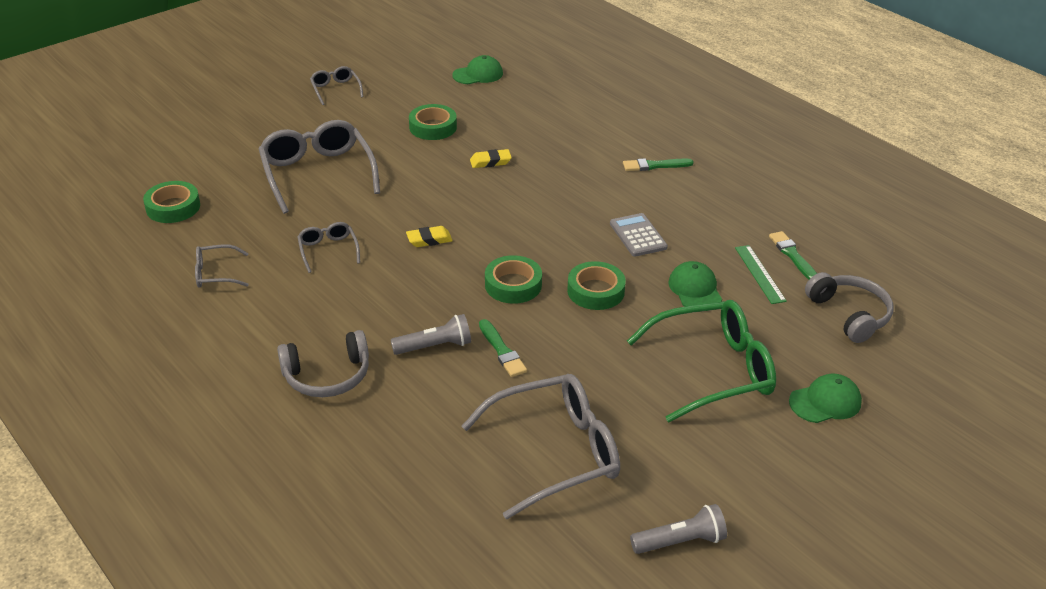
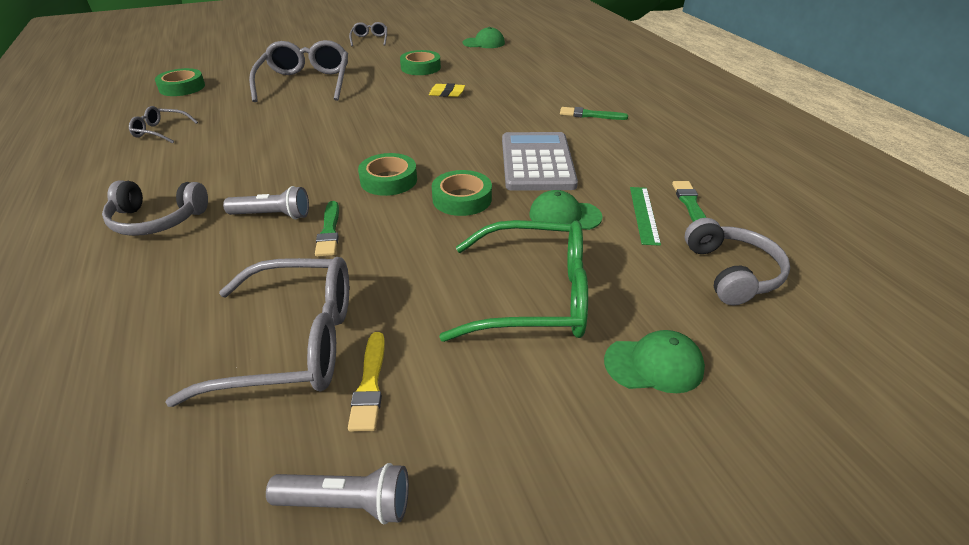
camera: 20 degrees right, 0 degrees up
(328, 250) = (260, 130): grey glasses -> none
(429, 240) = (347, 136): yellow eraser -> none
(637, 466) = (370, 384): none -> yellow brush
(638, 235) = (537, 162): grey calculator -> grey calculator, size x1.75
(695, 289) = (564, 216): green cap -> green cap turned 90 degrees counterclockwise

